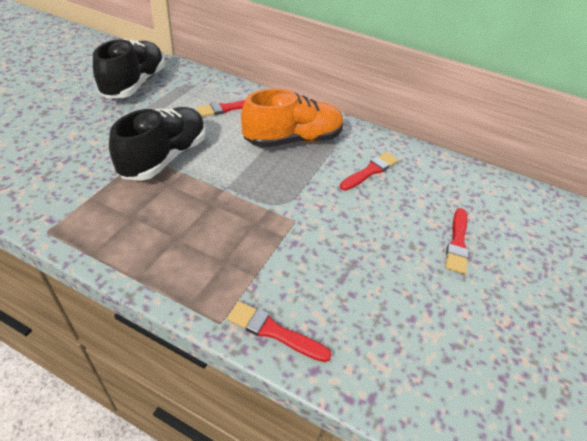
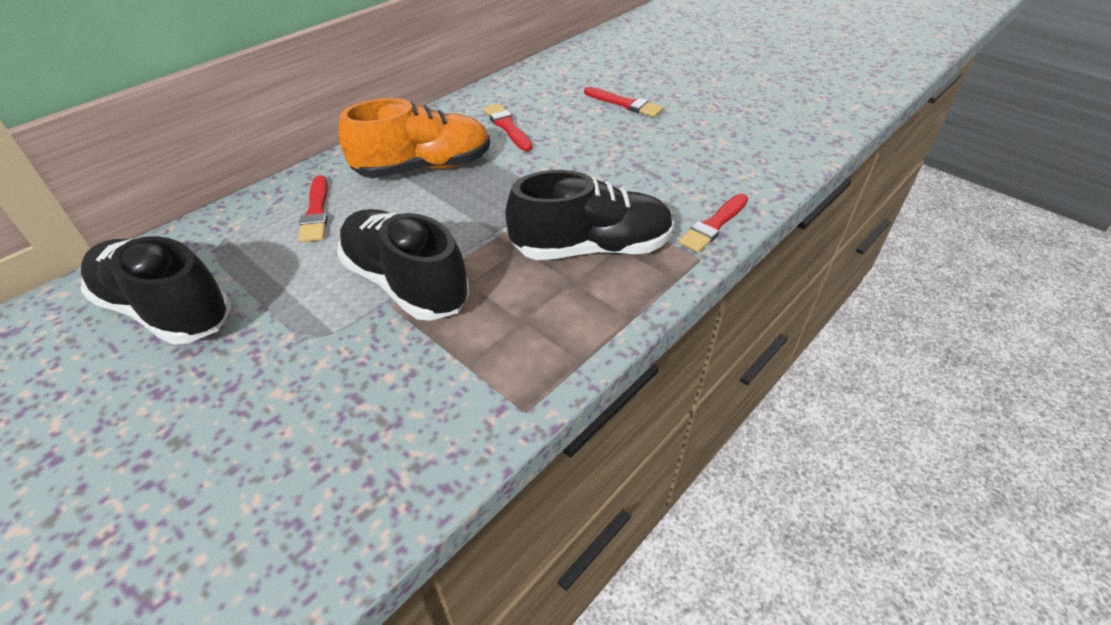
camera: 70 degrees left, 0 degrees up
(219, 244) = (591, 248): none -> black shoe
(293, 140) = (423, 168): orange shoe -> orange shoe turned 75 degrees clockwise

